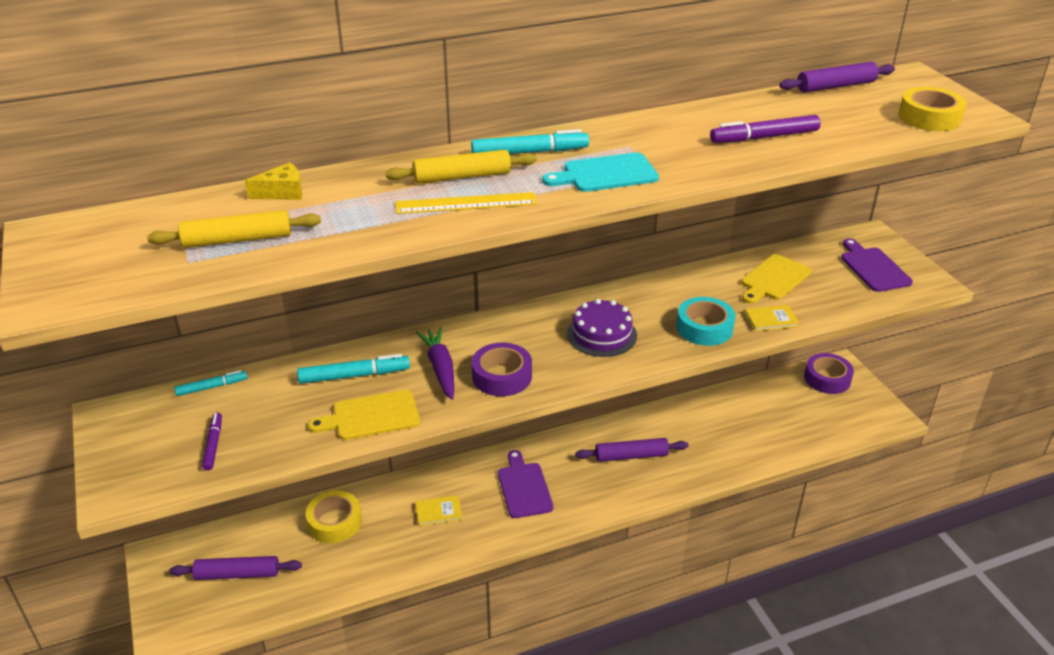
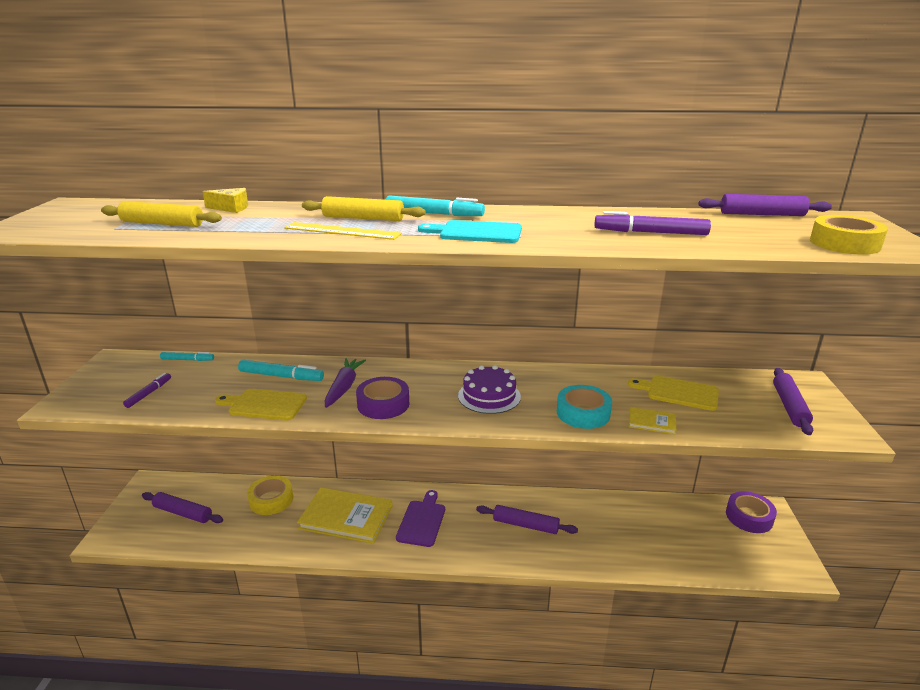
camera: 25 degrees right, 10 degrees down
(438, 512) = (346, 517): yellow book -> yellow book, size x2.18
(773, 279) = (678, 393): yellow cutting board -> yellow cutting board turned 45 degrees clockwise
(873, 268) = (789, 406): purple cutting board -> purple rolling pin

